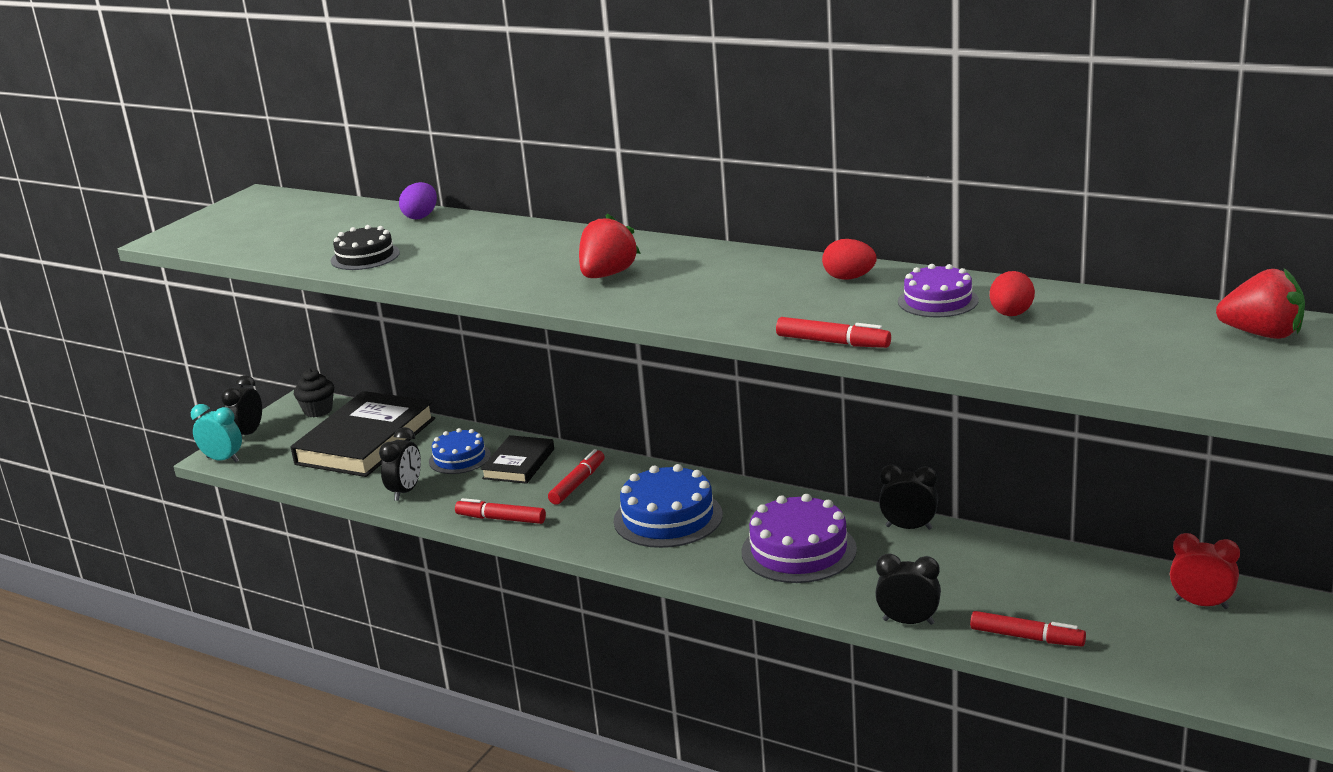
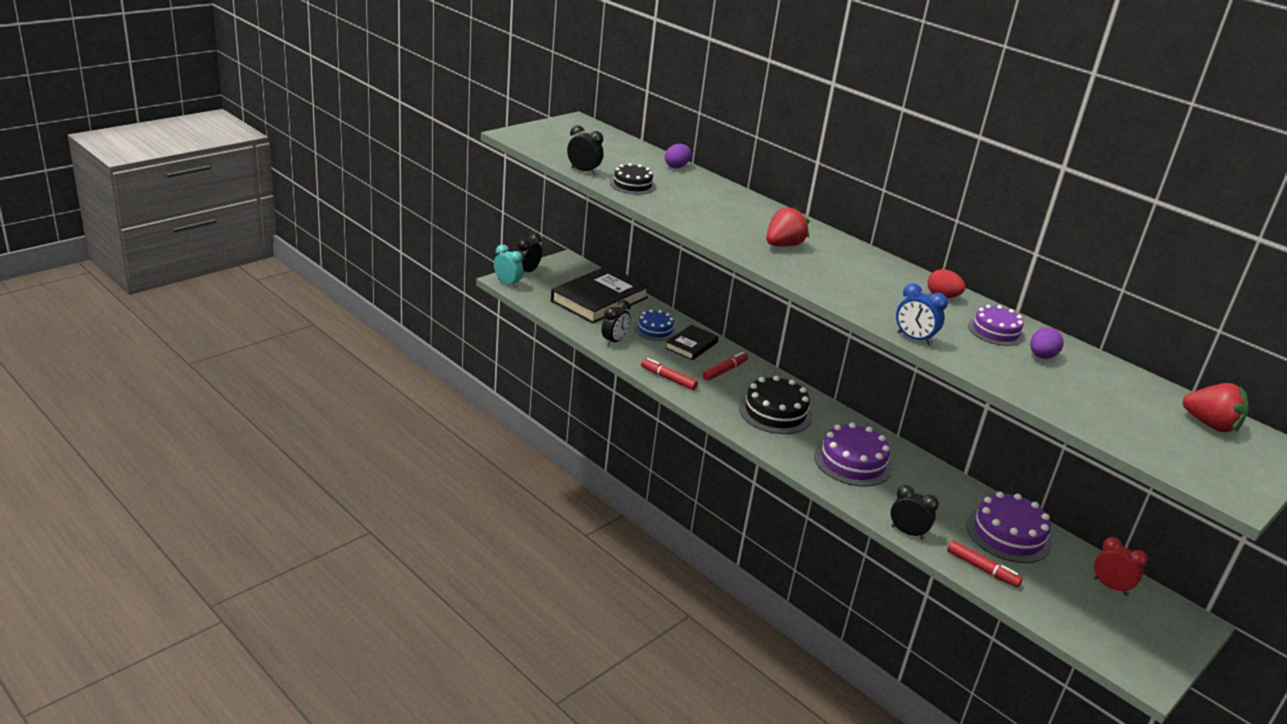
camera: 10 degrees right, 5 degrees up
(318, 411) = (575, 269): black cupcake -> none
(668, 518) = (775, 412): blue cake -> black cake
(833, 342) = (913, 339): red marker -> blue clock
(909, 527) = (931, 470): black clock -> black clock (583, 171)
(1011, 314) = (1041, 356): red egg -> purple egg
(1043, 579) = (1008, 534): none -> purple cake

